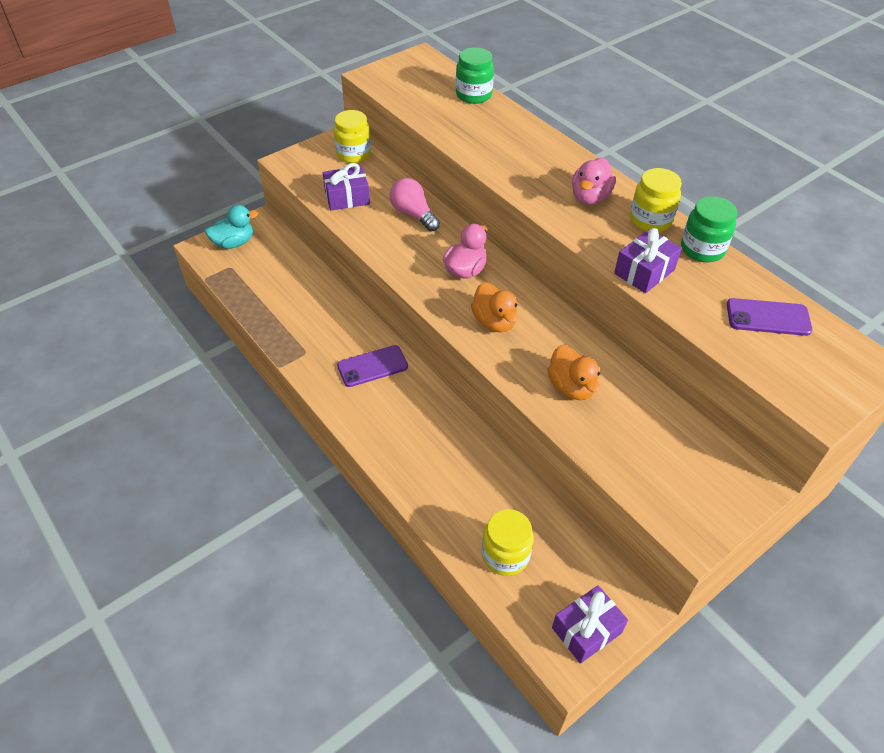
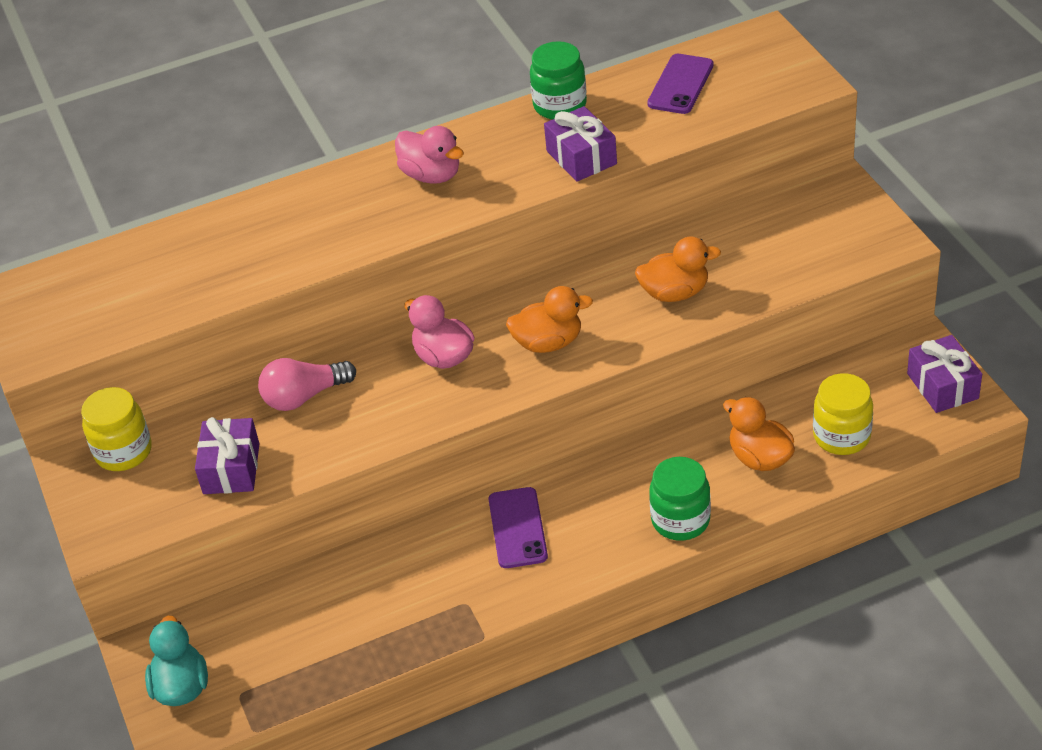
camera: 70 degrees left, 5 degrees down
(468, 499) = (759, 458): none -> orange duck
(473, 95) = (150, 248): green jar -> green jar (680, 520)
(650, 220) = (494, 134): yellow jar -> none

